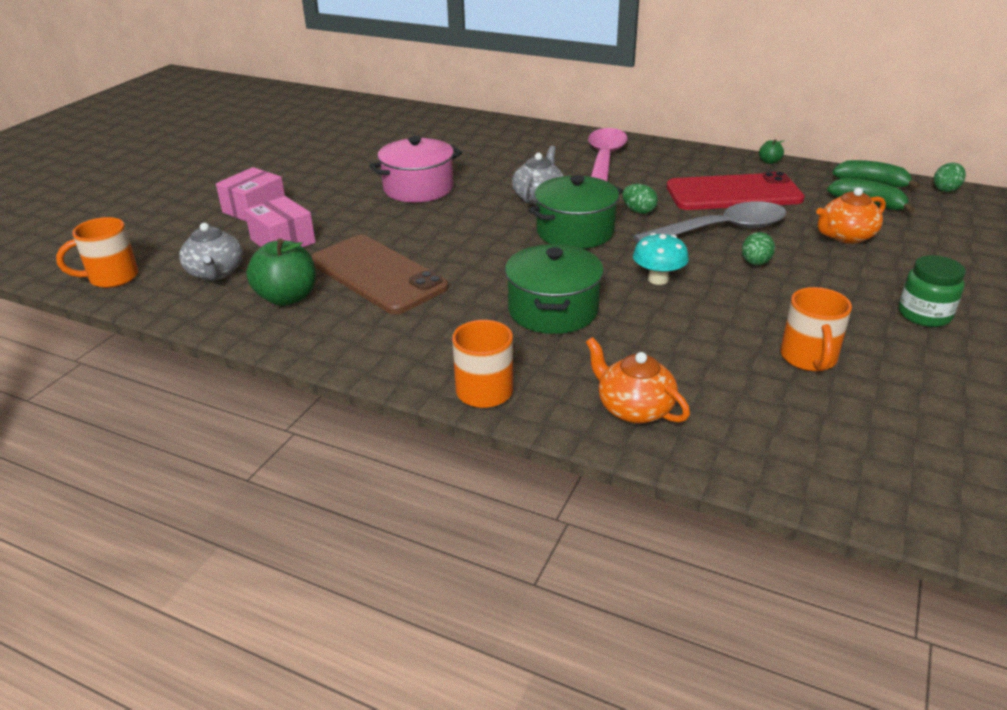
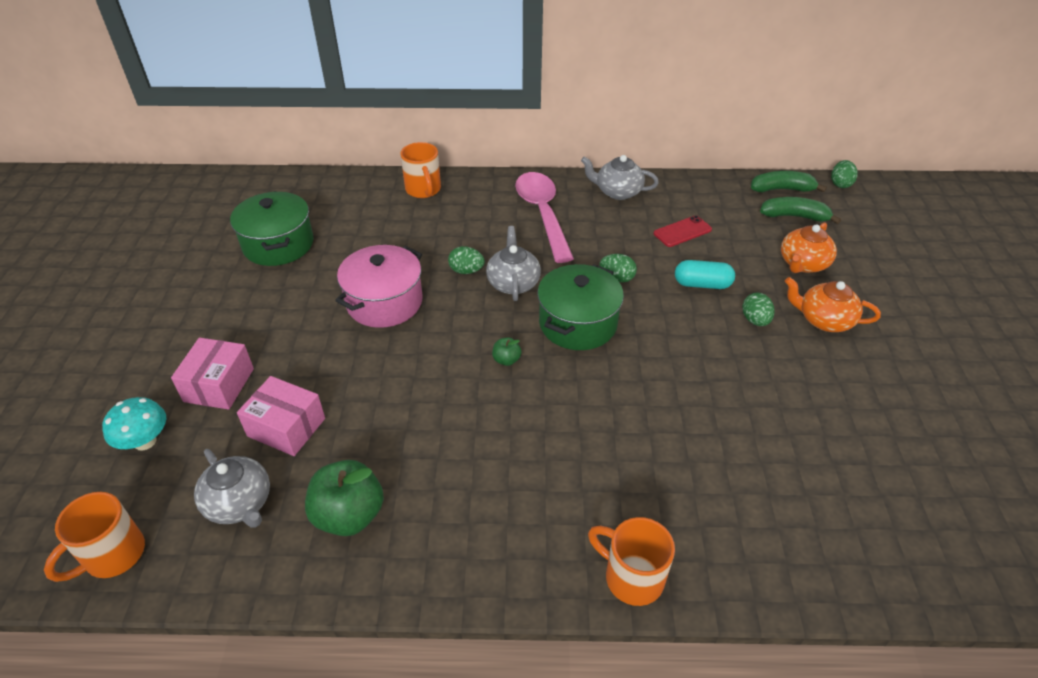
camera: 25 degrees left, 10 degrees up
(377, 274) = (424, 446): brown phone -> none
(503, 183) = (466, 271): none -> green egg
(553, 310) = (625, 441): green pot -> green pot (278, 244)
(634, 408) = (774, 548): orange teapot -> orange teapot (824, 320)
(658, 279) = (689, 367): turquoise mushroom -> turquoise mushroom (145, 441)
(690, 158) = (617, 192): none -> grey teapot
(721, 230) = (702, 284): grey spoon -> turquoise capsule
(733, 193) = (682, 231): red phone -> red phone, size x0.47
(769, 161) = (686, 181): green apple -> green apple (506, 360)
(808, 358) = (866, 429): orange mug -> orange mug (423, 190)
(924, 315) = (915, 345): green jar -> none

